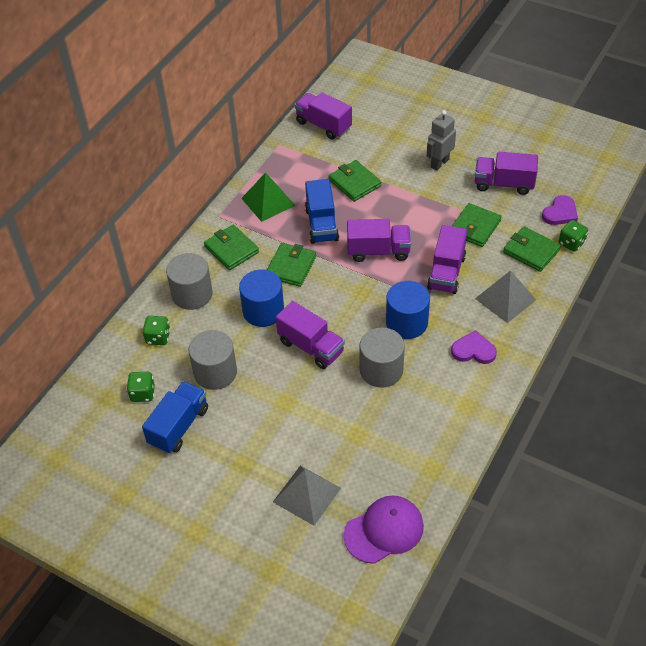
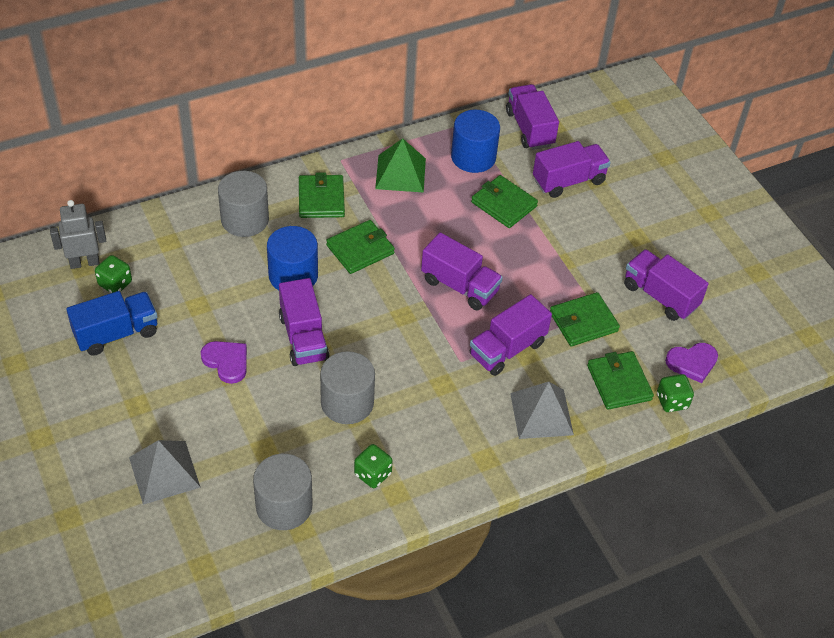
camera: 30 degrees right, 0 degrees up
(158, 337) = (177, 241): green dice -> green dice (372, 474)
(215, 372) = (195, 305): grey cylinder -> grey cylinder (284, 506)
(321, 224) = (430, 226): blue truck -> none
(354, 183) = (504, 204): green wallet -> green wallet turned 45 degrees counterclockwise
(380, 145) = (568, 181): none -> purple truck
(384, 530) = (199, 554): purple cap -> none
(406, 322) = (417, 373): blue cylinder -> blue cylinder (473, 157)
(439, 163) = (612, 235): grey robot -> grey robot (84, 262)
(473, 350) = (456, 443): purple heart -> purple heart (226, 362)

